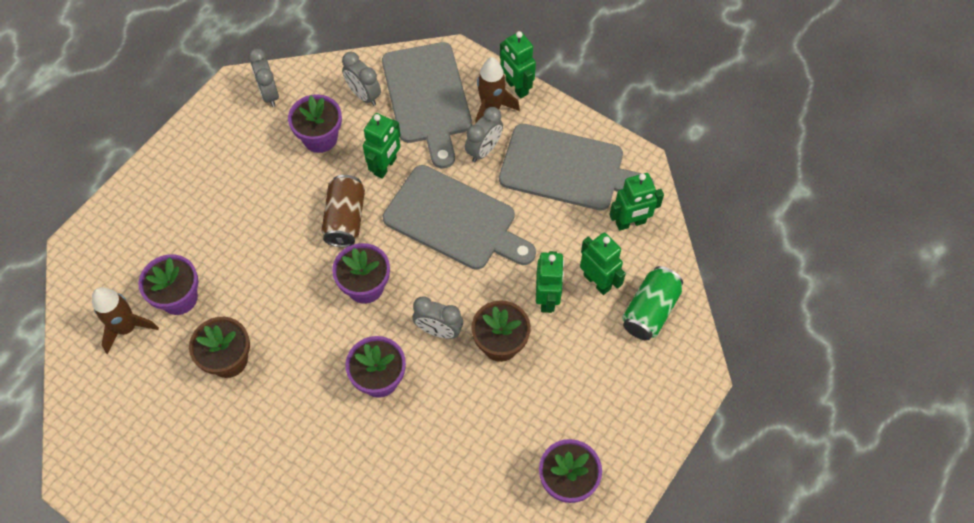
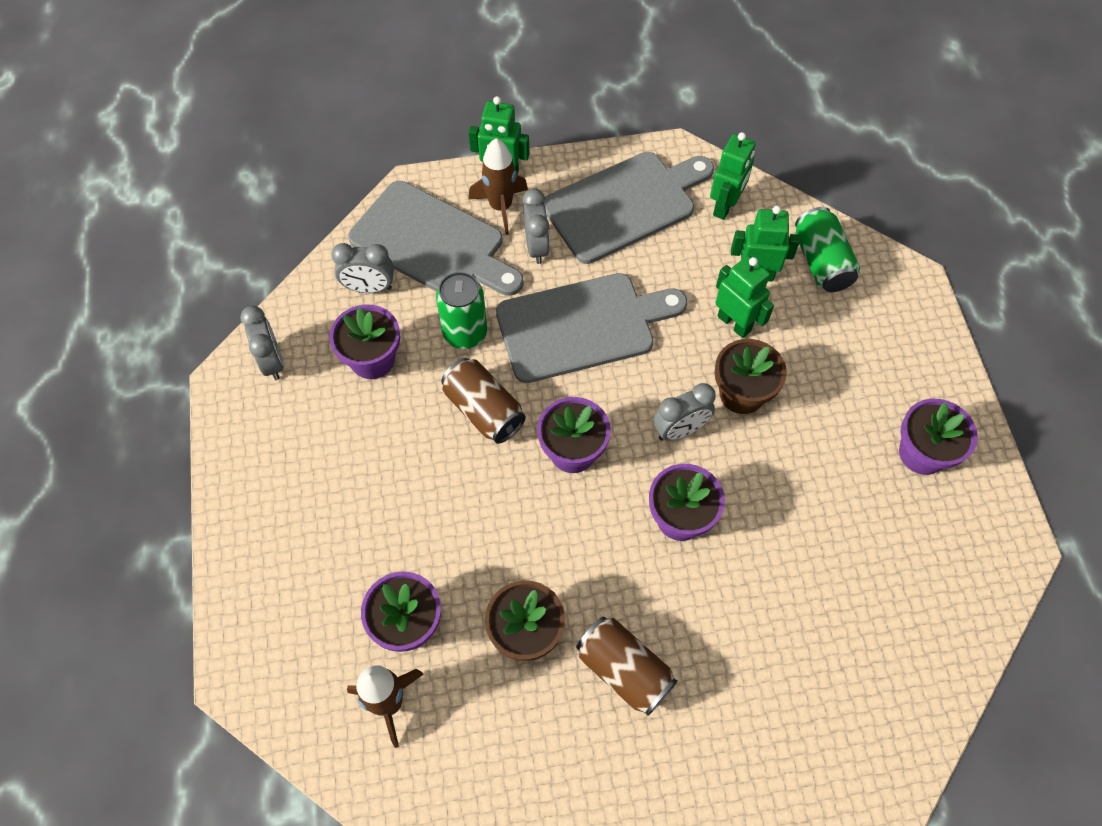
camera: 45 degrees left, 0 degrees up
(254, 428) = (624, 670): none -> brown can
(269, 94) = (272, 361): grey clock -> grey clock turned 135 degrees counterclockwise
(385, 166) = (465, 333): green robot -> green can

